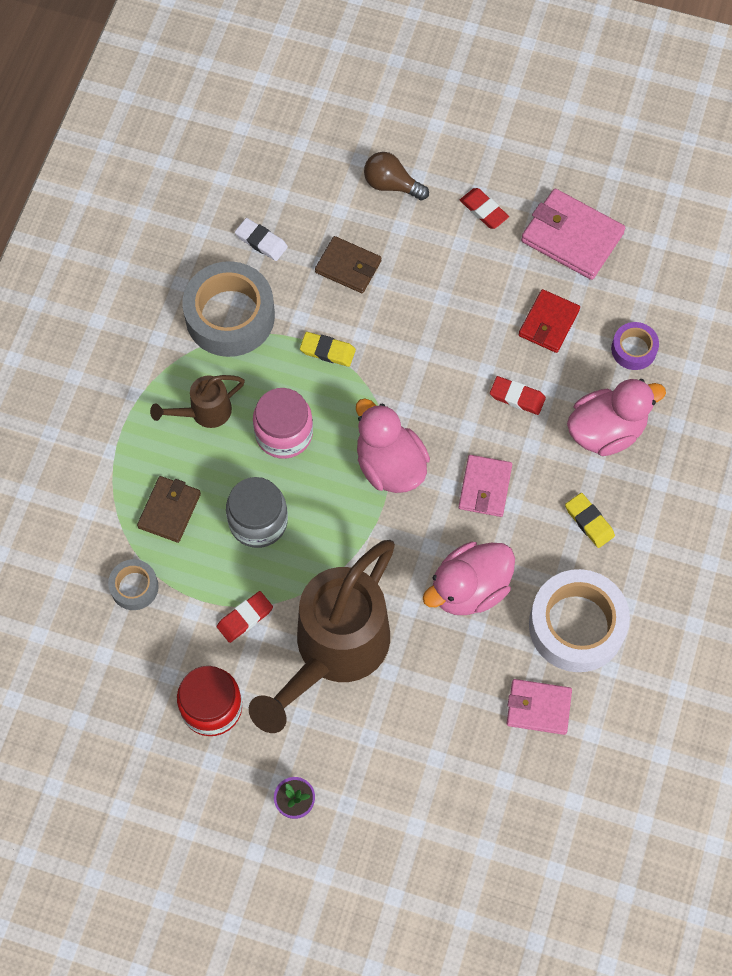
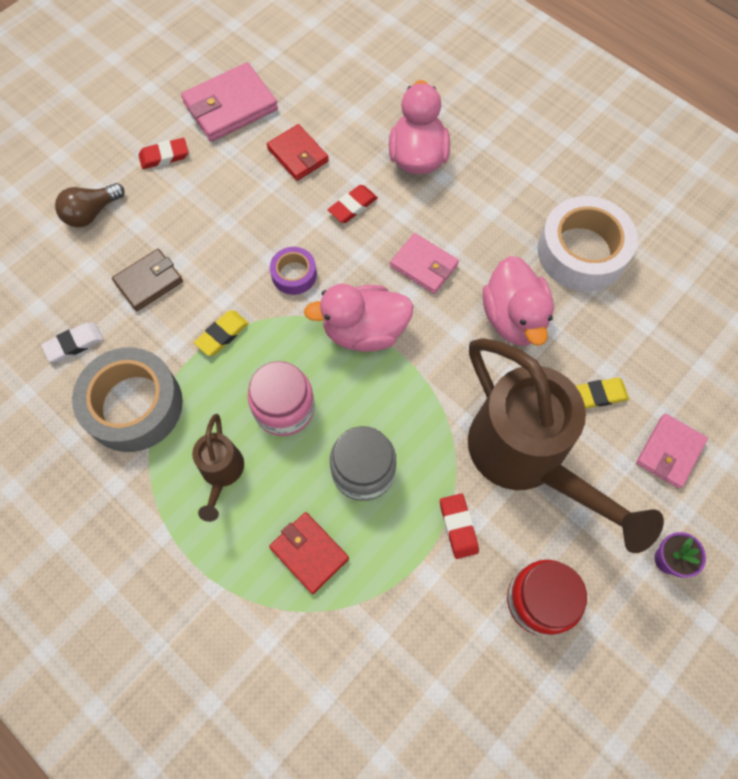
camera: 65 degrees left, 0 degrees up
(134, 587) = (376, 626): grey tape -> none
(169, 510) = (309, 553): brown wallet -> red wallet
(538, 708) = (645, 312): pink wallet -> pink wallet (669, 452)
(589, 522) = (492, 203): yellow eraser -> yellow eraser (598, 395)
(633, 349) = (356, 108): purple tape -> purple tape (294, 274)

